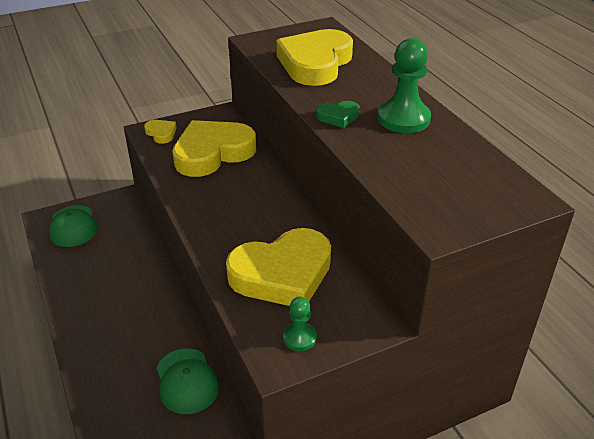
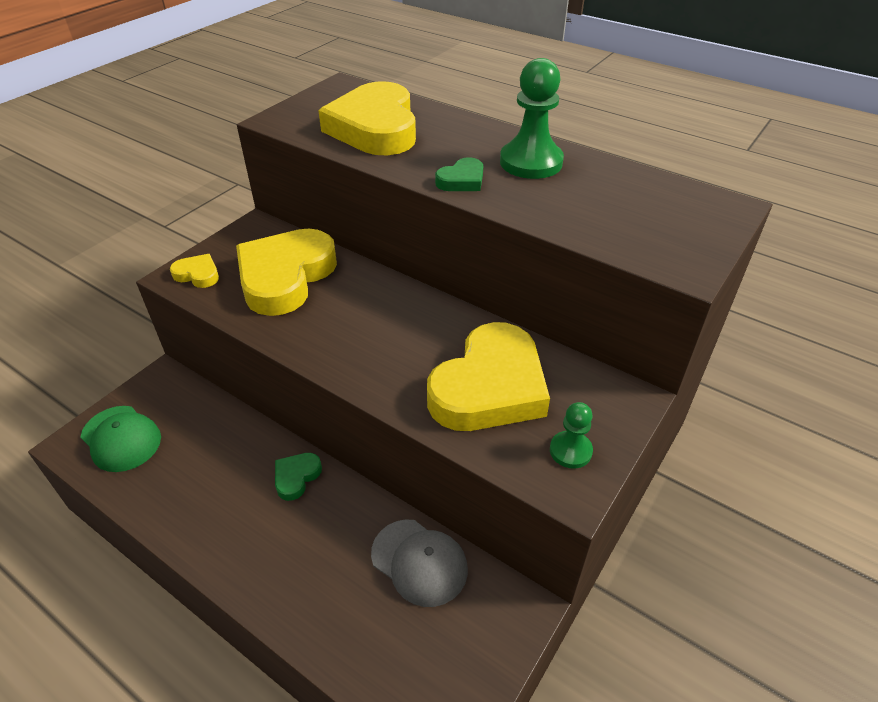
camera: 30 degrees left, 5 degrees up
(153, 293) = (296, 477): none -> green heart
(186, 381) = (419, 562): green cap -> grey cap

